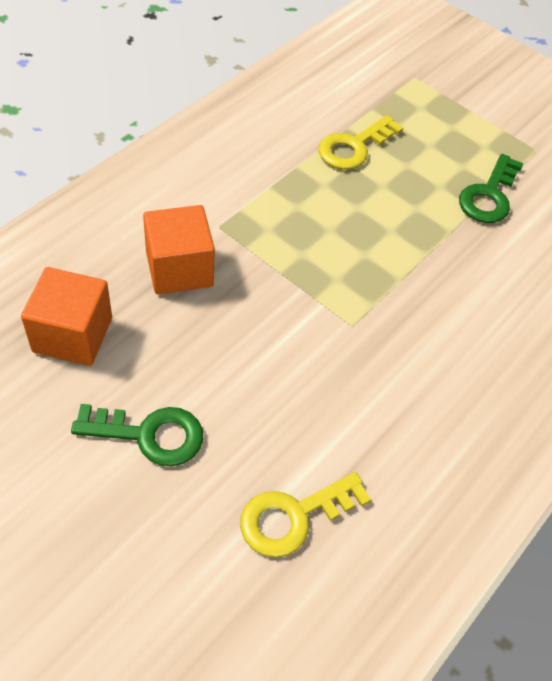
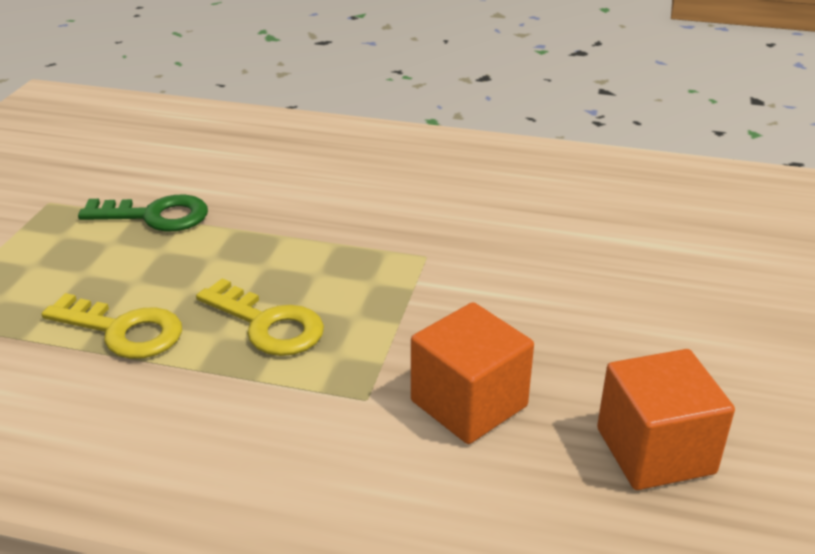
camera: 110 degrees left, 20 degrees down
(149, 434) = (693, 336): green key -> none
(294, 516) = (658, 231): yellow key -> yellow key (268, 324)

